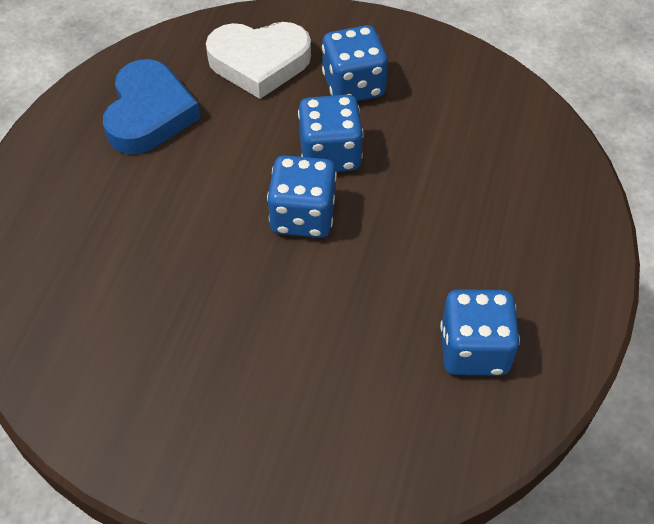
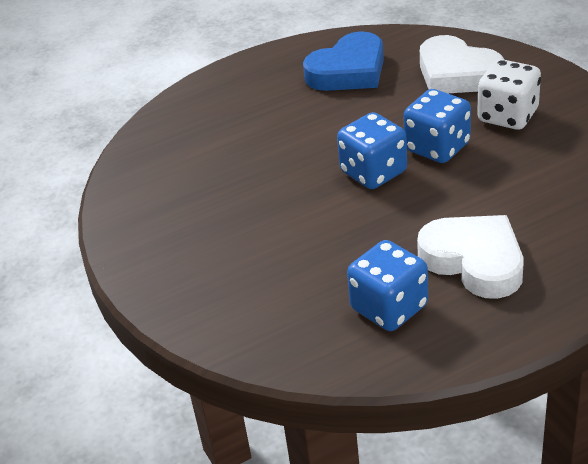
camera: 50 degrees right, 15 degrees down
(353, 85) = (508, 116): blue dice -> white dice
(487, 254) = (474, 261): none -> white heart

